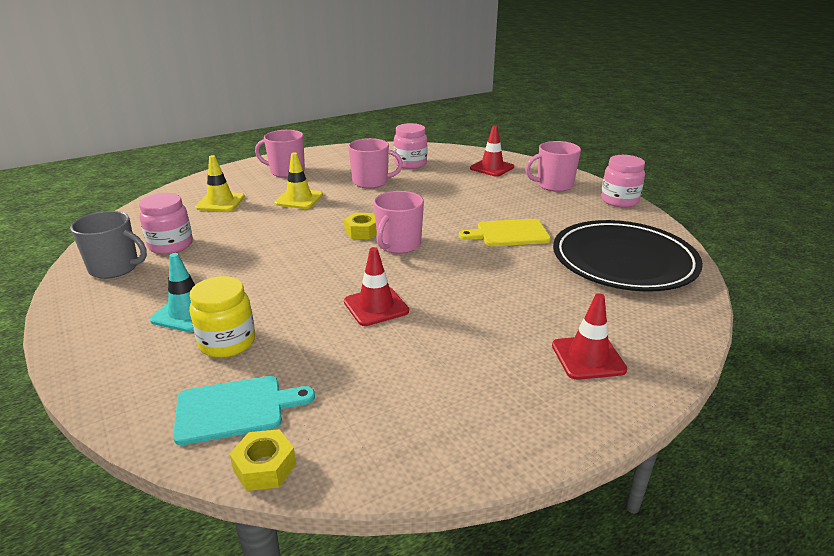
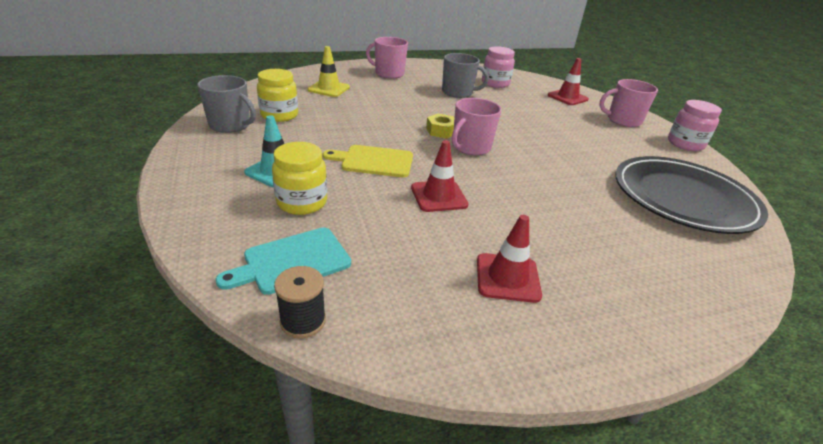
camera: 10 degrees right, 5 degrees up
(171, 245) = (279, 115): pink jar -> yellow jar
(235, 409) = (292, 261): turquoise cutting board -> turquoise cutting board turned 150 degrees clockwise
(264, 467) = (303, 321): yellow nut -> black spool
(299, 199) = (393, 96): yellow traffic cone -> none
(371, 182) = (458, 92): pink mug -> grey mug
(509, 233) = (574, 155): yellow cutting board -> yellow cutting board (374, 161)
(588, 357) = (635, 283): red traffic cone -> red traffic cone (507, 278)

